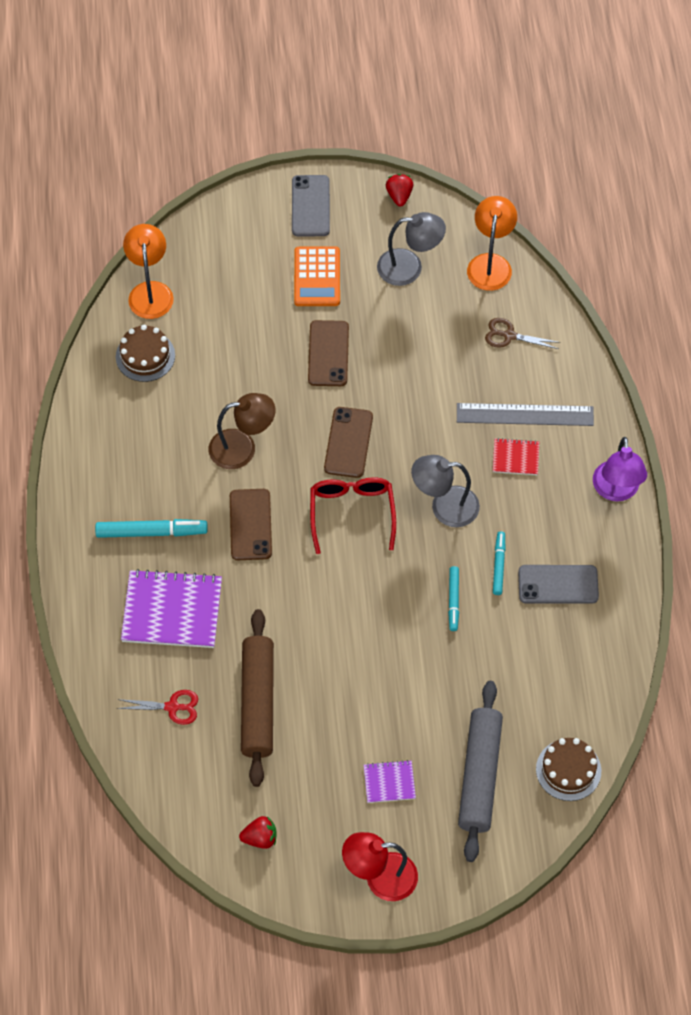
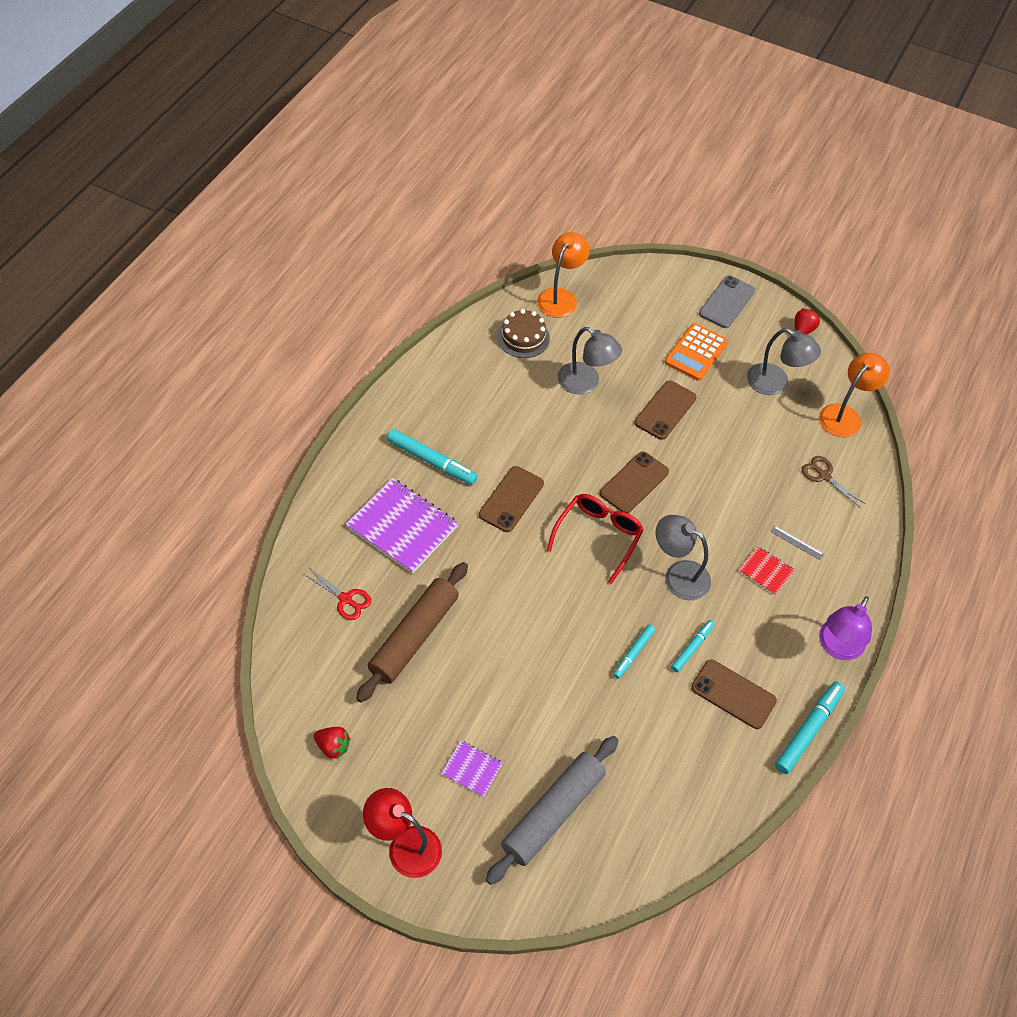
camera: 30 degrees right, 5 degrees down
(237, 369) = (585, 383): none -> grey lamp
(242, 448) = (547, 440): brown lamp -> none
(525, 415) = (796, 543): grey ruler -> grey ruler, size x0.42
(558, 584) = (733, 694): grey phone -> brown phone
(568, 770) = (634, 859): brown cake -> none
(636, 577) = (808, 730): none -> turquoise marker

